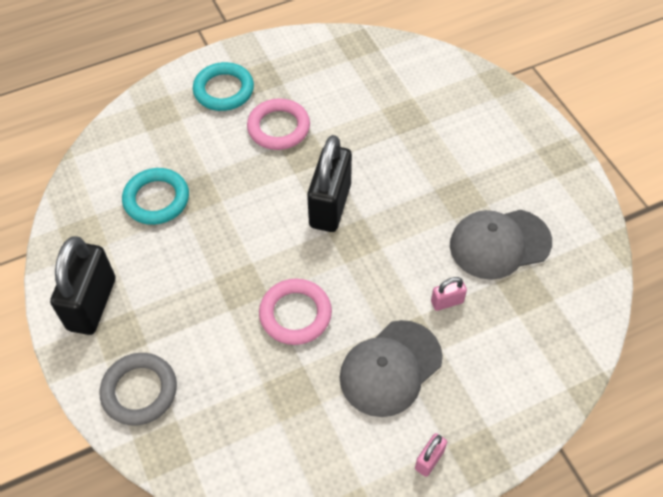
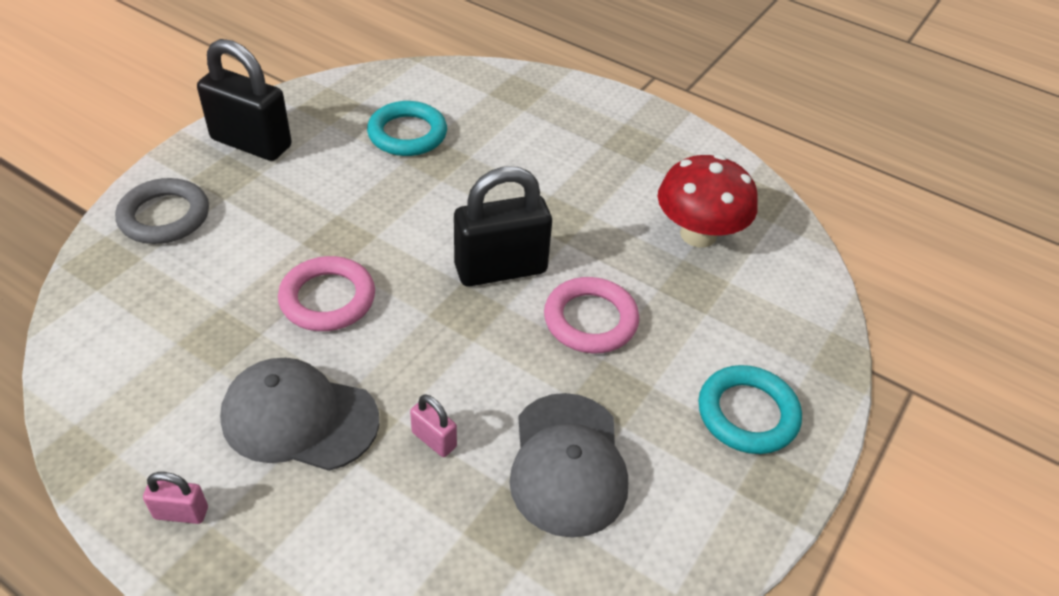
camera: 55 degrees right, 10 degrees down
(92, 304) = (251, 143): black padlock -> black padlock turned 45 degrees clockwise
(224, 90) = (589, 123): turquoise ring -> turquoise ring (747, 414)
(278, 127) = (576, 184): pink ring -> pink ring (590, 320)
(366, 90) = (698, 234): none -> red mushroom
(499, 244) = (567, 464): grey cap -> grey cap turned 135 degrees counterclockwise

